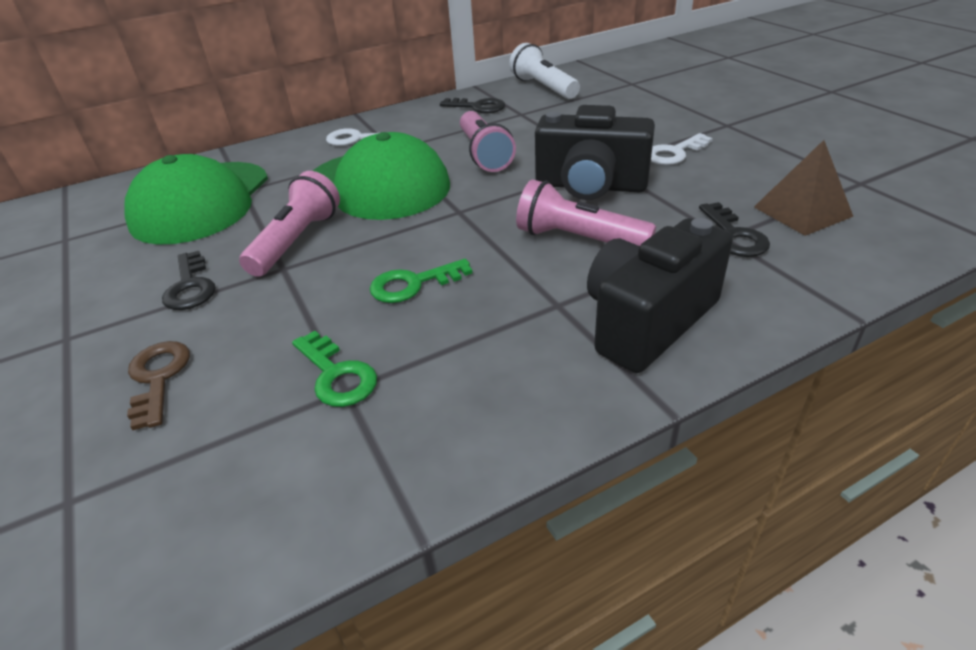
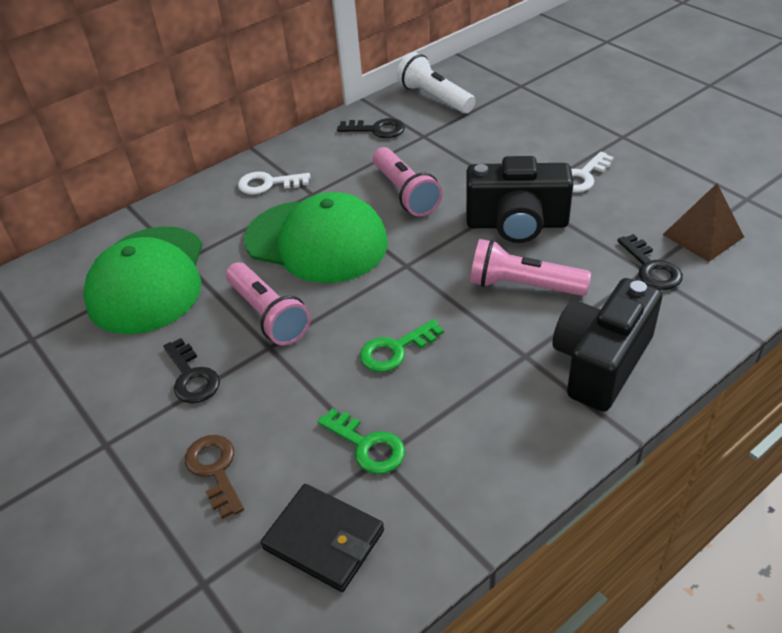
camera: 10 degrees left, 5 degrees up
(233, 472) = (324, 540): none -> black wallet
(297, 241) = (268, 315): pink flashlight -> pink flashlight turned 135 degrees clockwise

